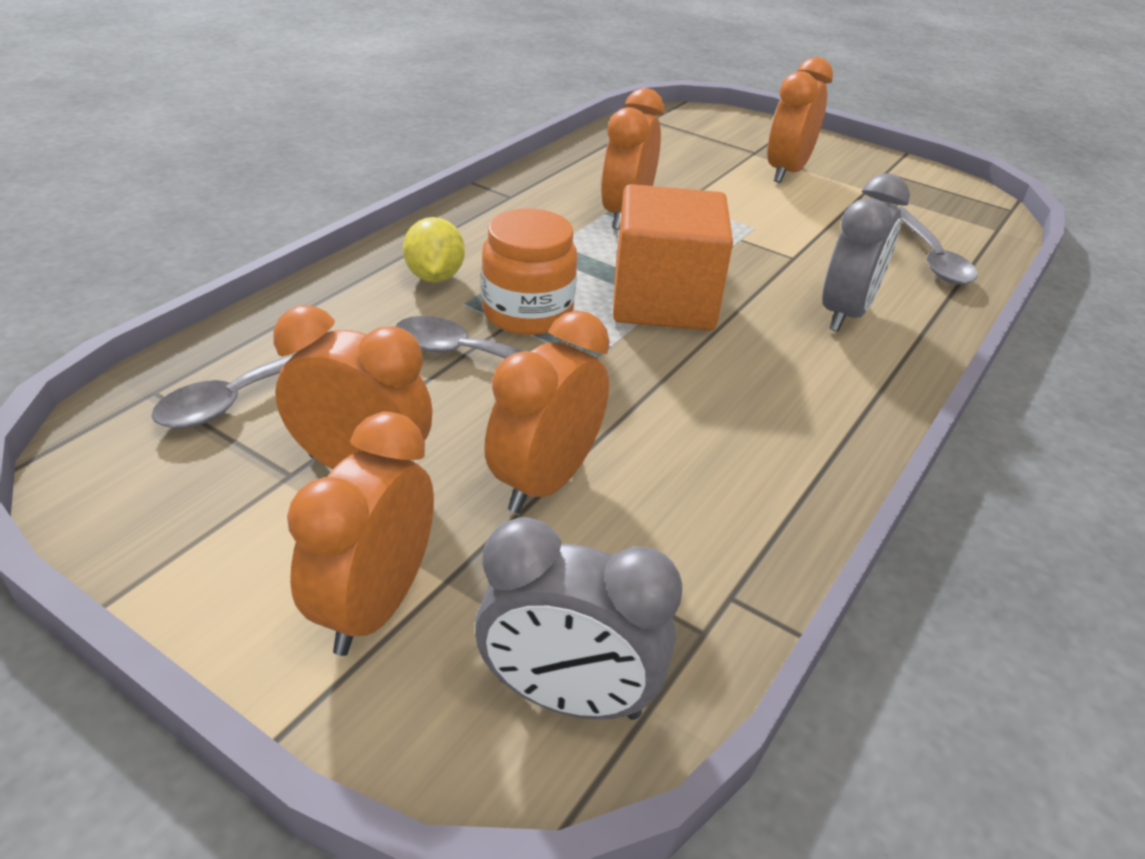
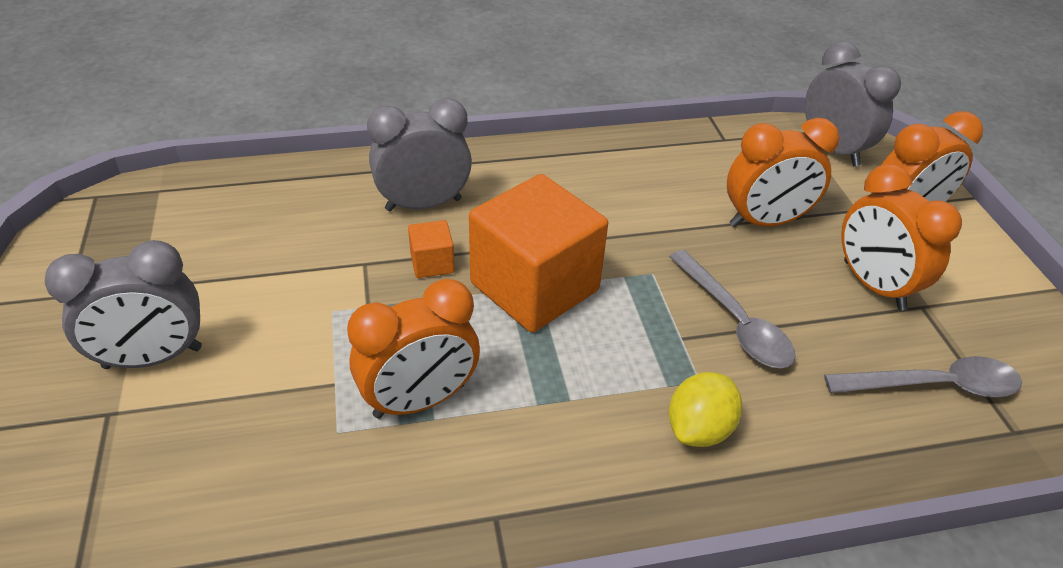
camera: 135 degrees left, 5 degrees up
(527, 313) = (655, 338): orange jar -> none
(755, 279) = (432, 263): none -> orange cube
(786, 172) = (153, 358): orange clock -> grey clock
(930, 256) = (266, 202): grey spoon -> none

